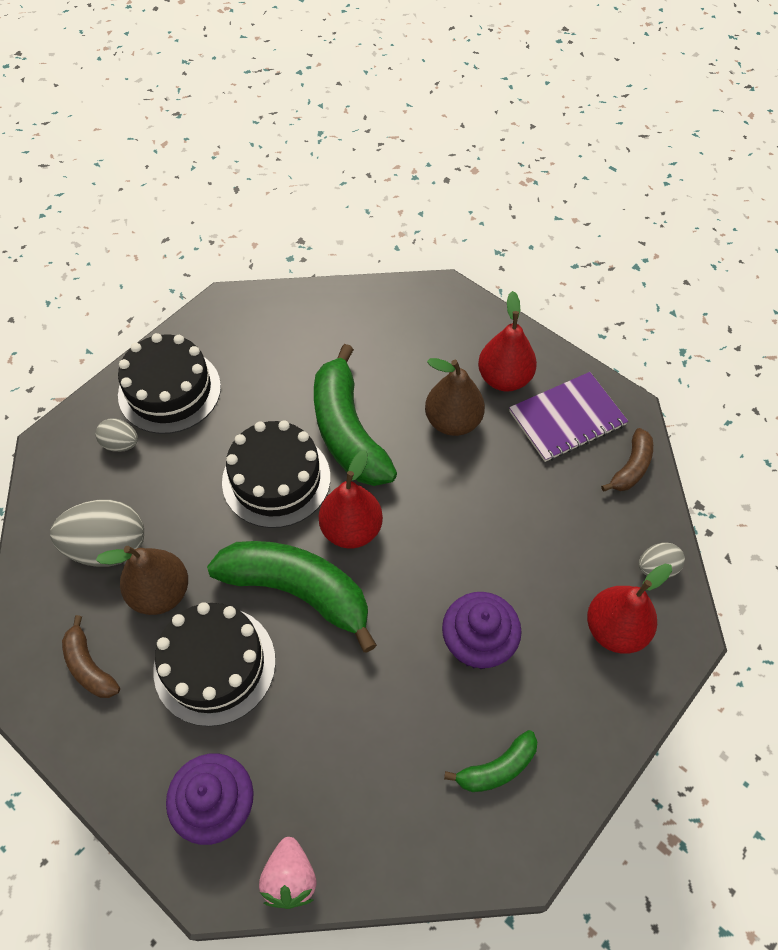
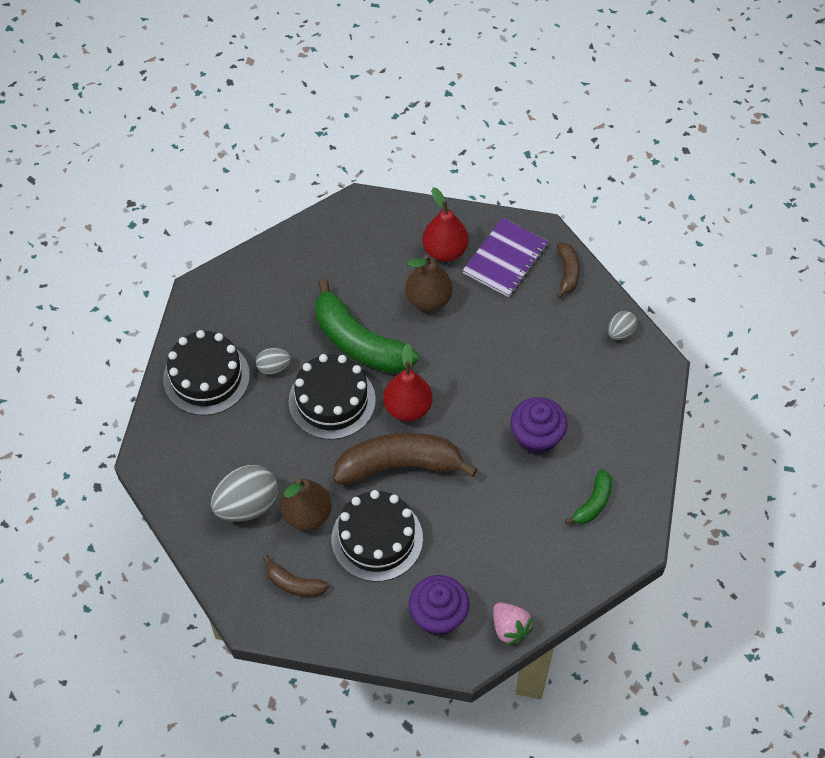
camera: 30 degrees left, 0 degrees up
(121, 444) = (200, 433): grey egg -> grey egg (273, 367)
(298, 591) = (400, 465): green banana -> brown banana
(615, 629) = (616, 384): red pear -> none

